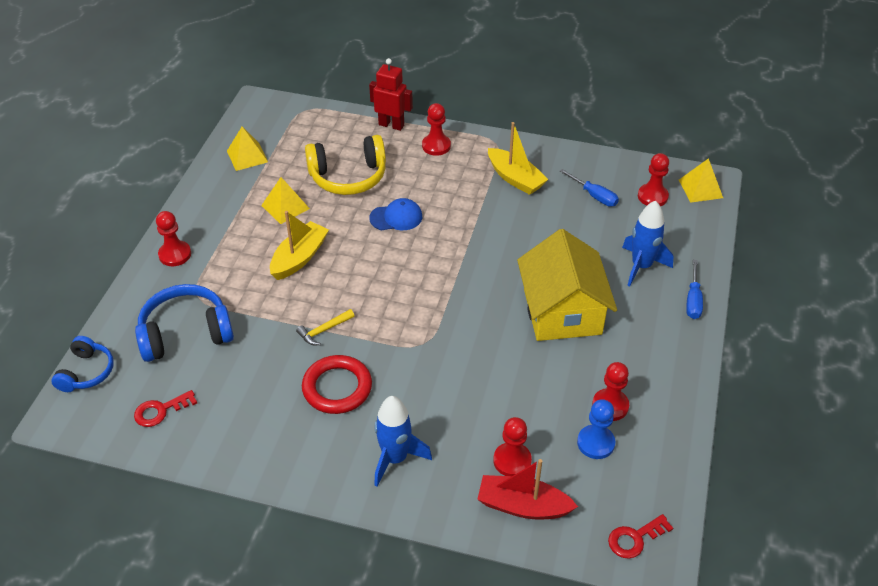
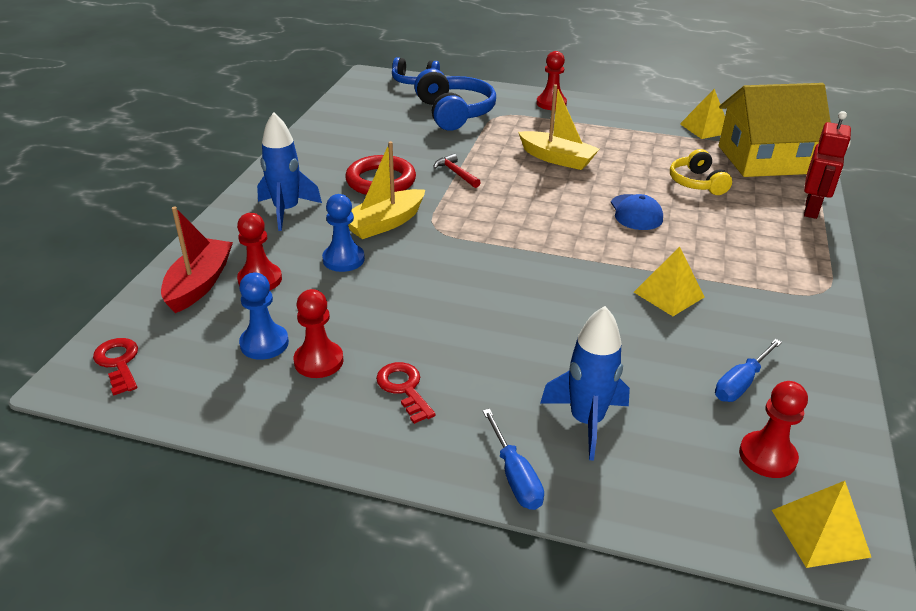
camera: 90 degrees right, 10 degrees down
(160, 411) = (369, 108): red key -> red key (404, 388)
(285, 207) = (632, 149): yellow pyramid -> yellow pyramid (669, 294)
(324, 330) = (456, 173): yellow hammer -> red hammer
(348, 177) = (696, 183): yellow headphones -> yellow headphones, size x0.61
(436, 146) = (787, 242): red pawn -> none
(476, 404) = (343, 259): none -> blue pawn
(515, 178) = (748, 305): yellow boat -> yellow boat (384, 223)
(562, 311) = (486, 332): yellow house -> yellow house (763, 160)
(693, 300) = (515, 476): blue screwdriver -> blue screwdriver turned 120 degrees counterclockwise

